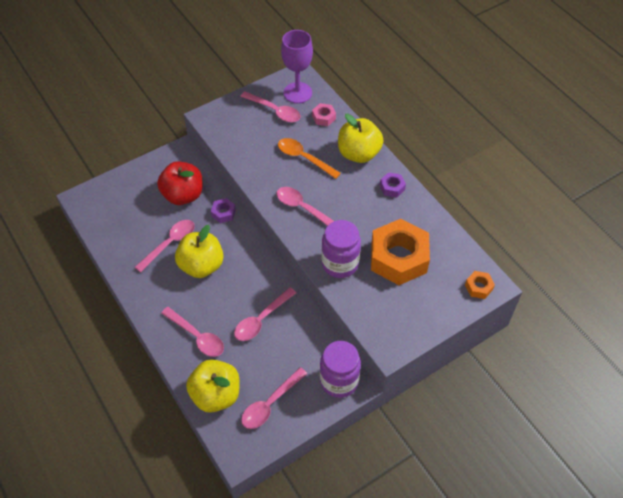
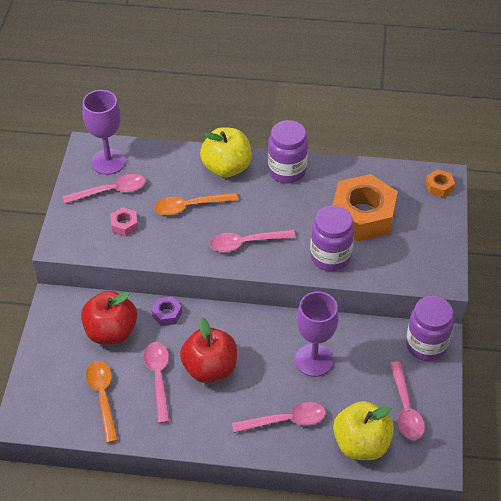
camera: 50 degrees left, 5 degrees down
(131, 226) = (103, 397): none -> orange spoon
(201, 265) = (210, 368): yellow apple -> red apple
(261, 319) = (314, 360): pink spoon -> purple goblet
(323, 117) = (159, 163): pink nut -> pink nut (124, 225)
(392, 187) = (287, 171): purple nut -> purple jar

